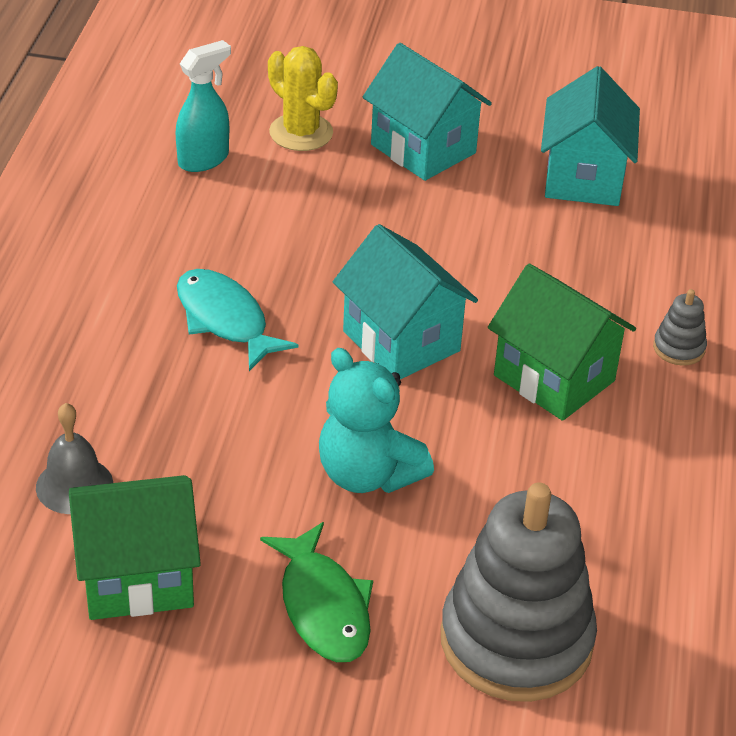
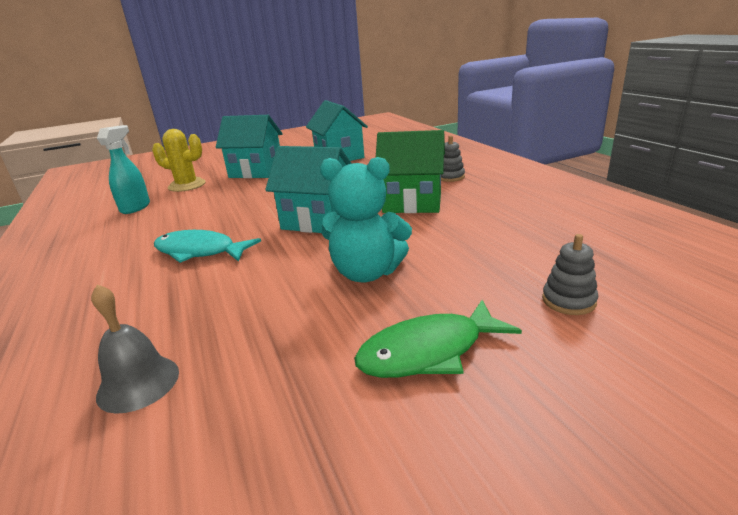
camera: 30 degrees left, 15 degrees down
(137, 577) = (252, 420): green house -> none
(323, 606) = (428, 352): green fish -> green fish turned 120 degrees clockwise
(516, 640) = (568, 301): grey stacking toy -> grey stacking toy, size x0.40

